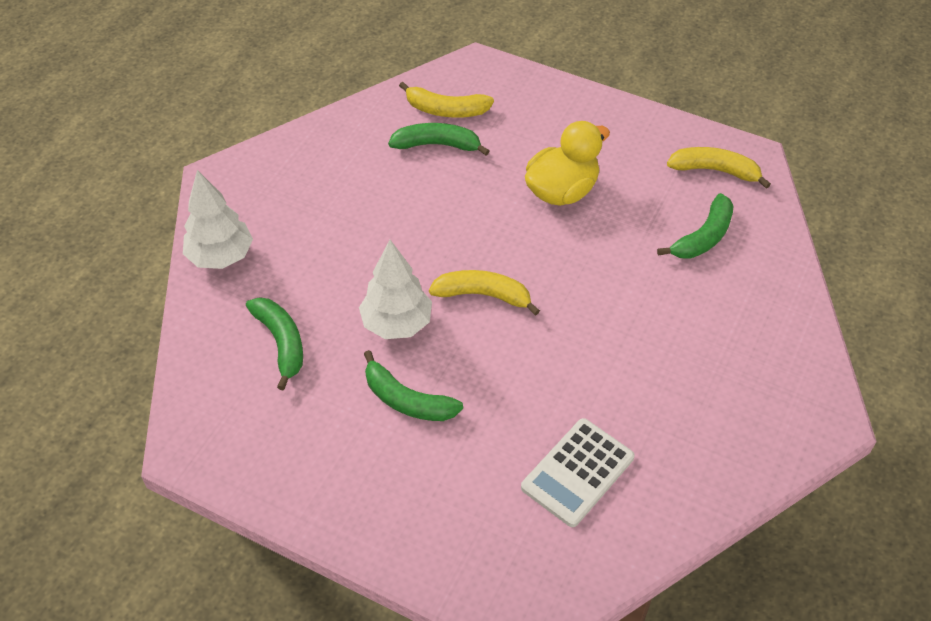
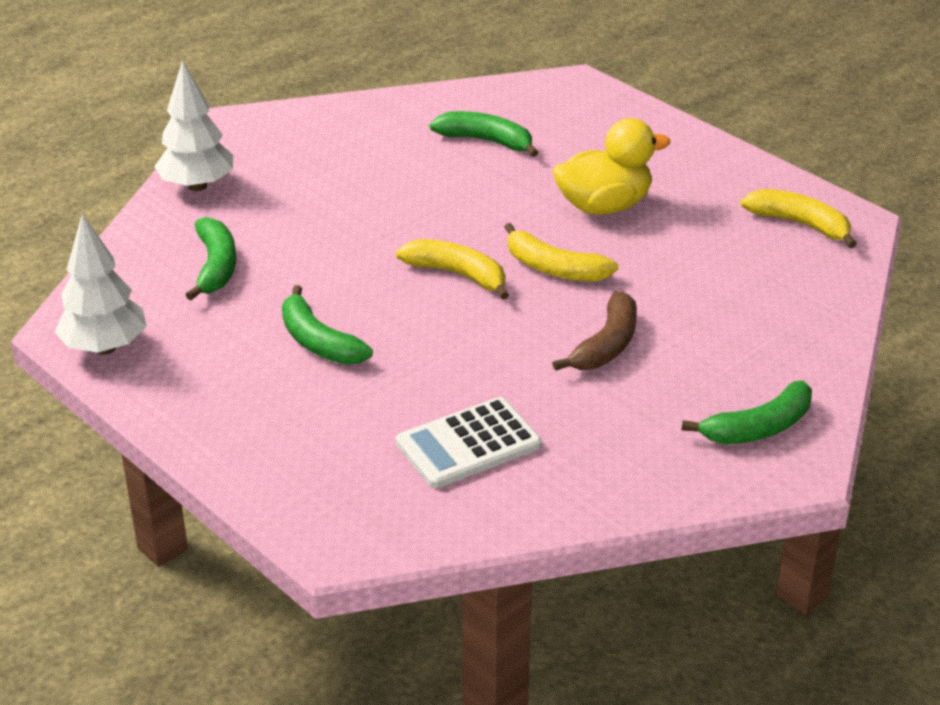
camera: 20 degrees right, 15 degrees down
(396, 324) = (347, 278): white tree -> white tree (105, 347)
(446, 110) = (515, 114): yellow banana -> yellow banana (554, 268)
(632, 336) = (607, 345): none -> brown banana
(703, 237) = (747, 278): green banana -> green banana (758, 428)

